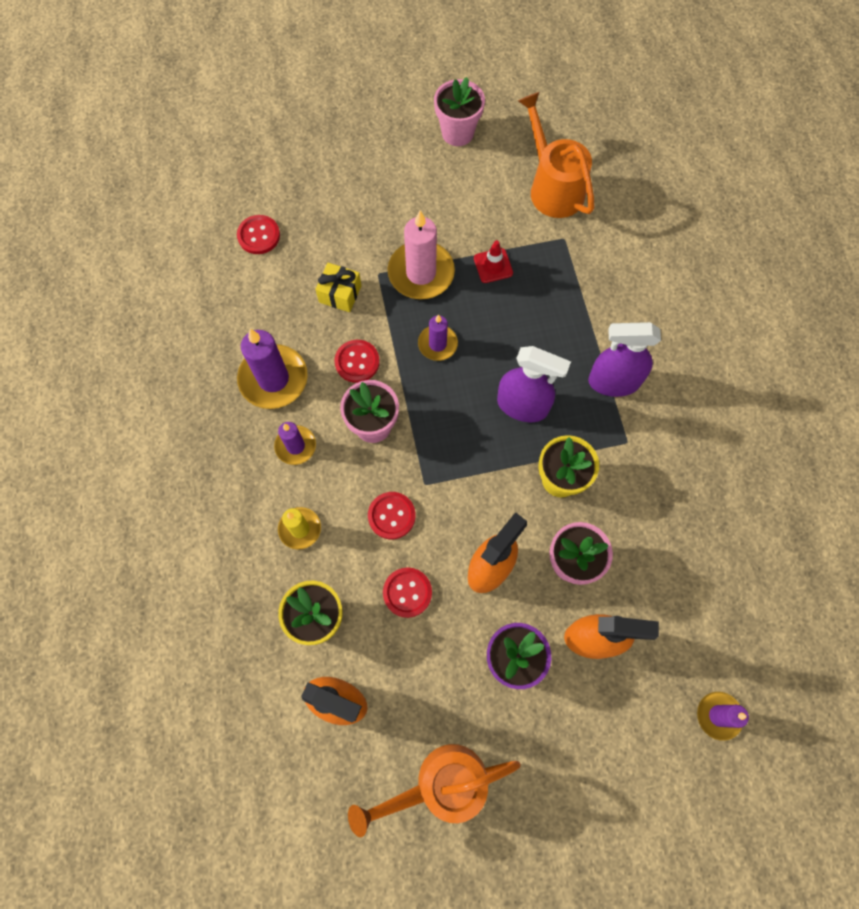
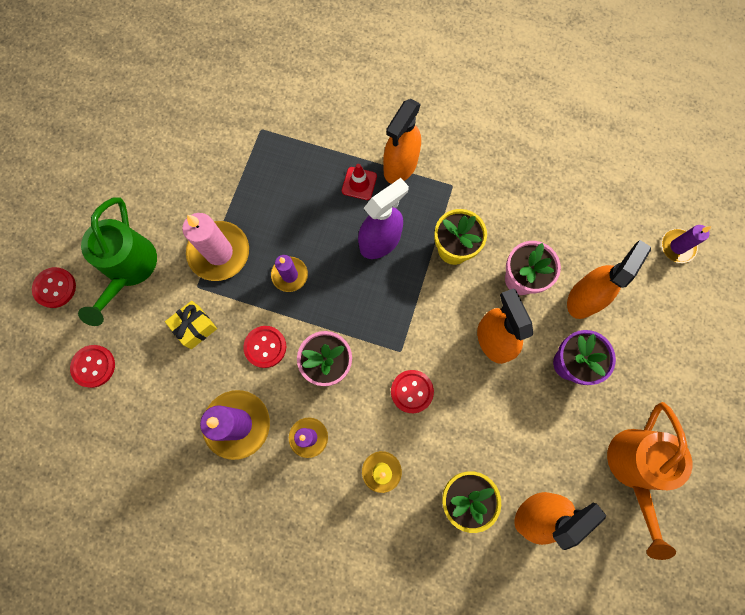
camera: 60 degrees left, 5 degrees up
(359, 211) = (129, 269): none -> green watering can
(407, 592) = (479, 413): red button -> red button (55, 288)
(457, 133) = (111, 151): pink flower pot -> none
(493, 265) = (249, 194): red traffic cone -> red traffic cone (359, 183)
(552, 186) = (210, 110): orange watering can -> none
(613, 382) = (400, 166): purple spray bottle -> orange spray bottle

